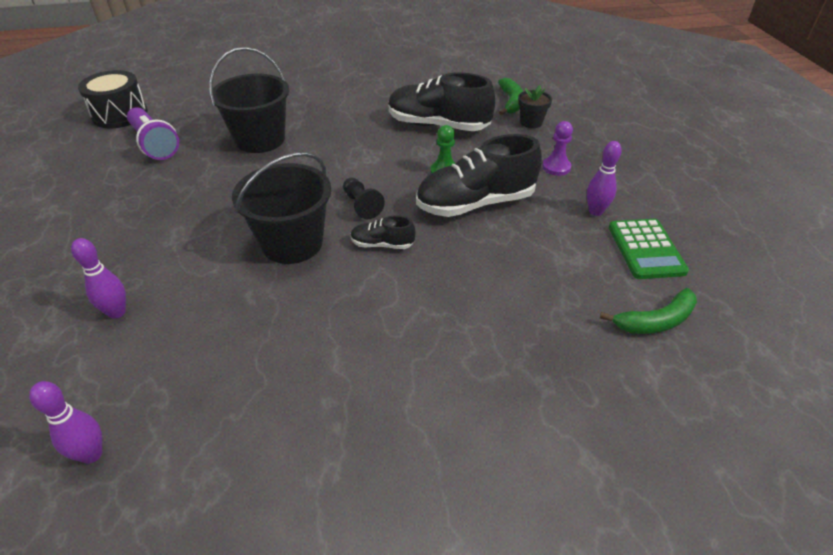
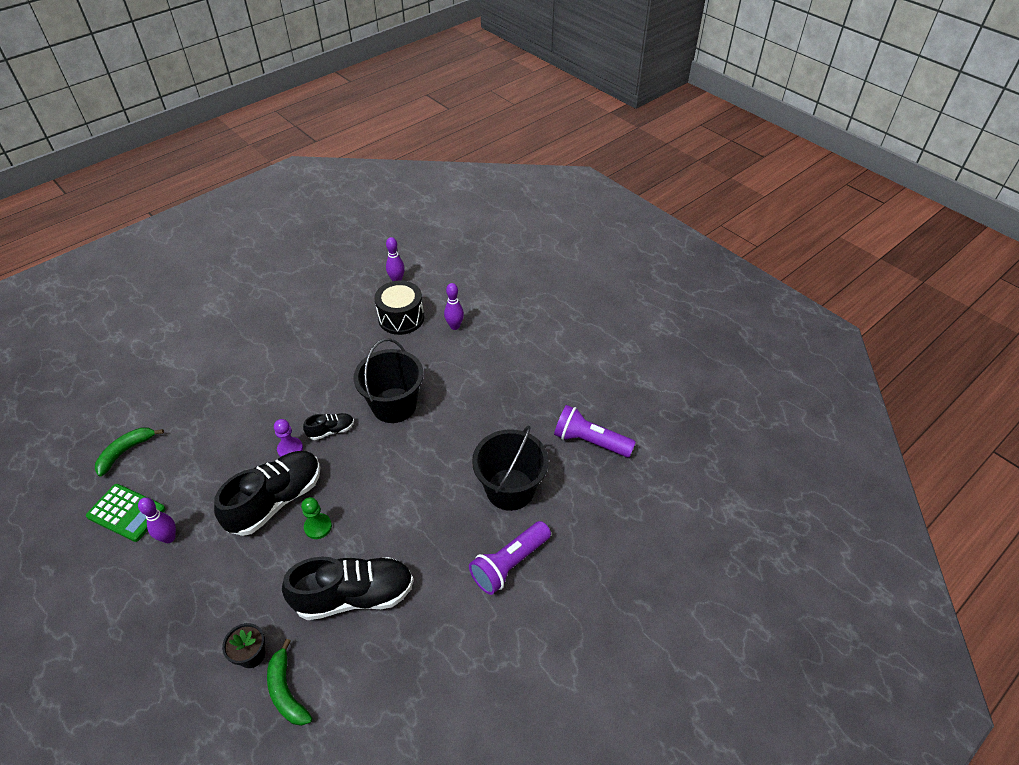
camera: 150 degrees right, 5 degrees up
(120, 114) = (666, 459): black drum -> black drum (401, 318)
(310, 105) = (510, 564): none -> purple flashlight
(361, 205) = (367, 457): black pawn -> none
(556, 167) = (211, 583): purple pawn -> purple pawn (290, 449)
(646, 249) = (126, 513): green calculator -> green calculator turned 150 degrees clockwise

